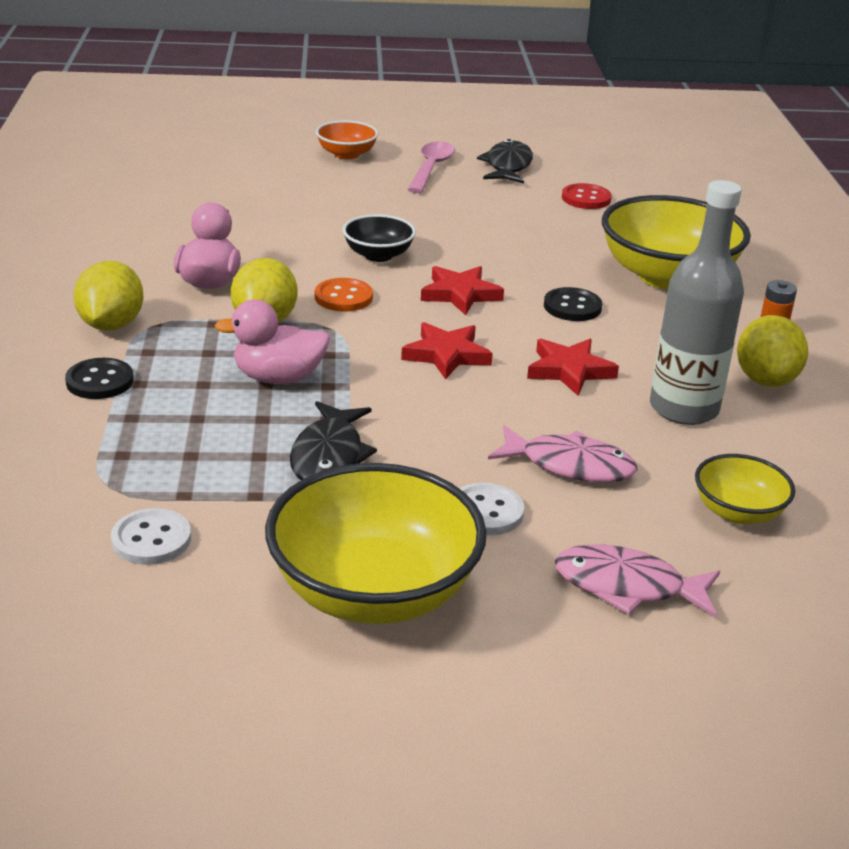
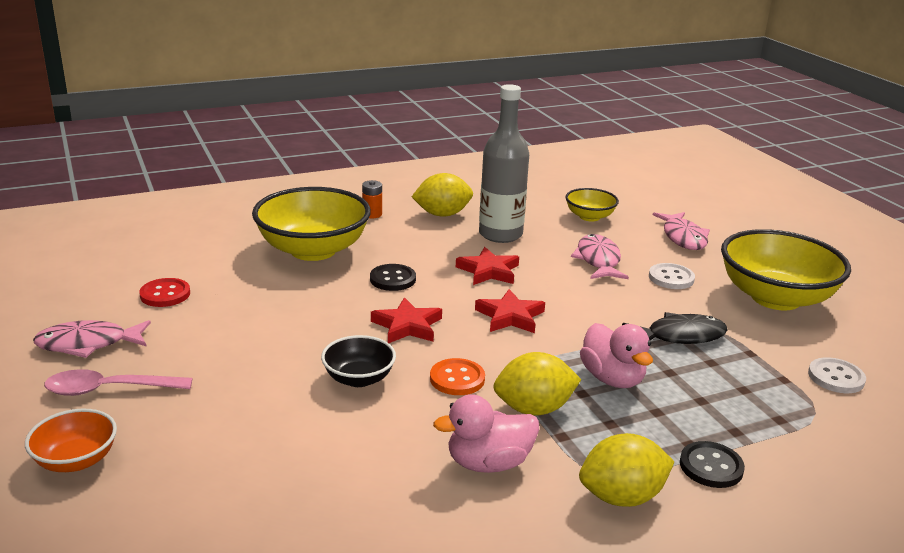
camera: 110 degrees left, 5 degrees down
(508, 166) = (88, 344): black fish -> pink fish

